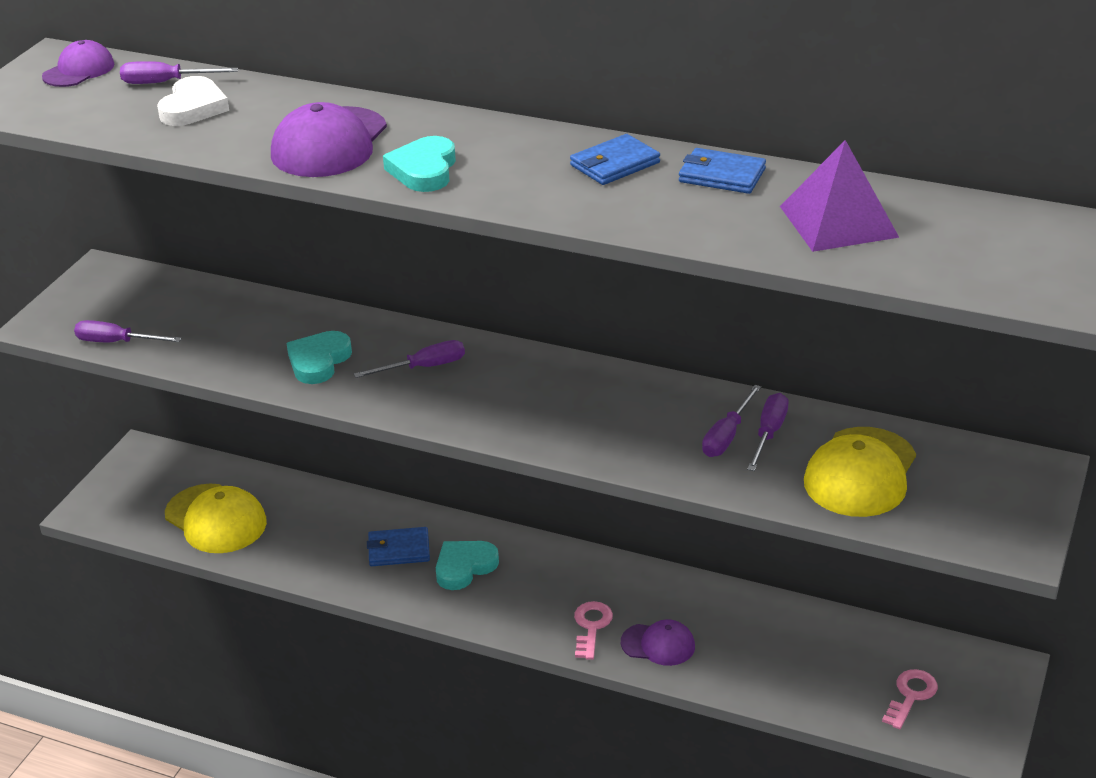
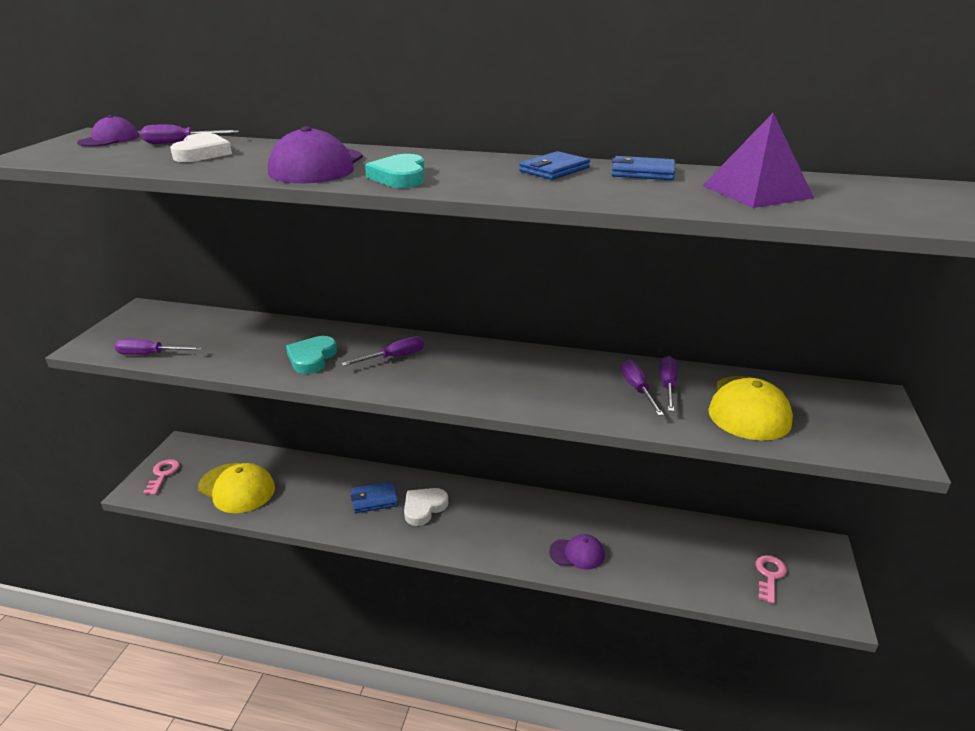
camera: 10 degrees left, 5 degrees down
(464, 567) = (424, 508): turquoise heart -> white heart
(591, 627) = (525, 544): pink key -> pink key (163, 475)
(727, 436) = (637, 389): purple screwdriver -> purple screwdriver turned 150 degrees clockwise

